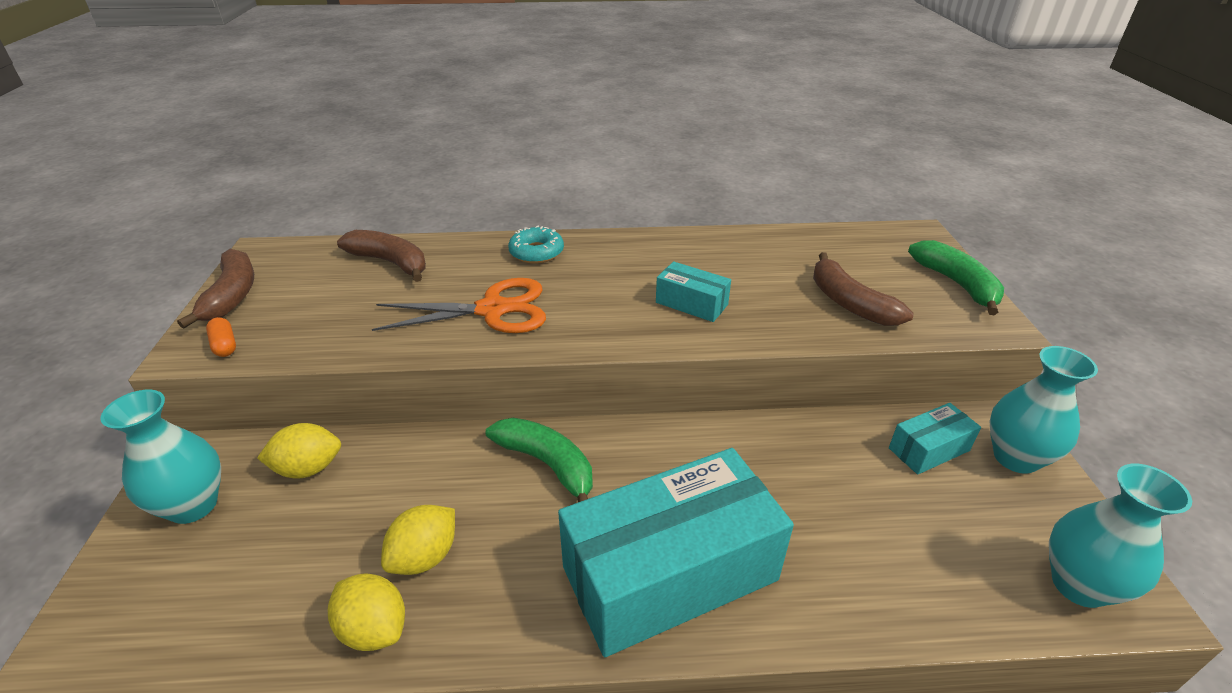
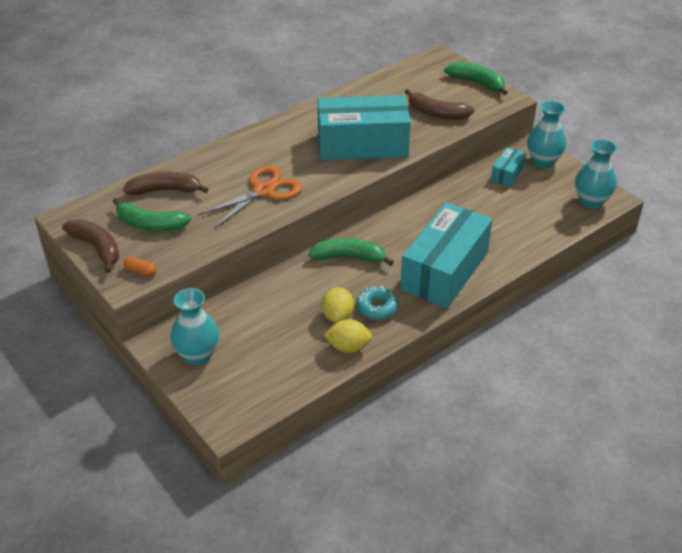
camera: 35 degrees left, 5 degrees up
(308, 468) = (233, 314): yellow lemon -> none
(319, 293) = (150, 224): none -> green banana
(536, 252) = (245, 149): turquoise donut -> turquoise donut (377, 307)
(691, 304) = (362, 145): turquoise box -> turquoise box, size x2.24

